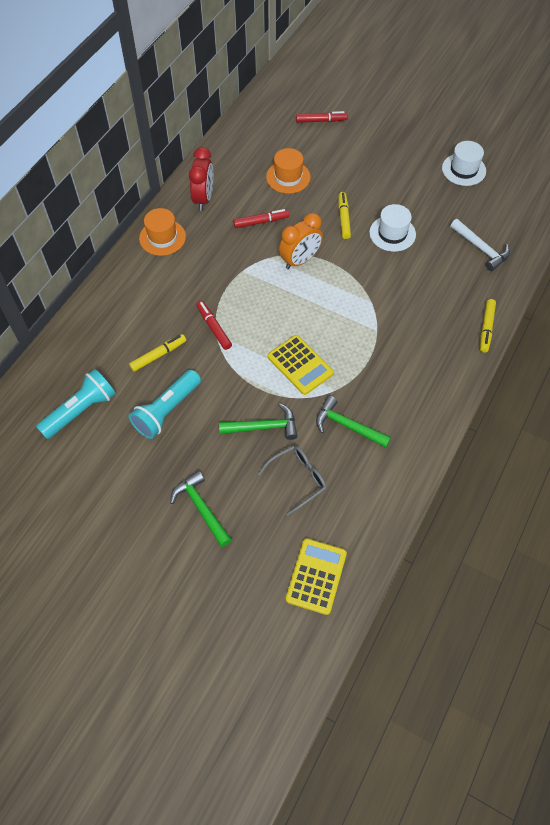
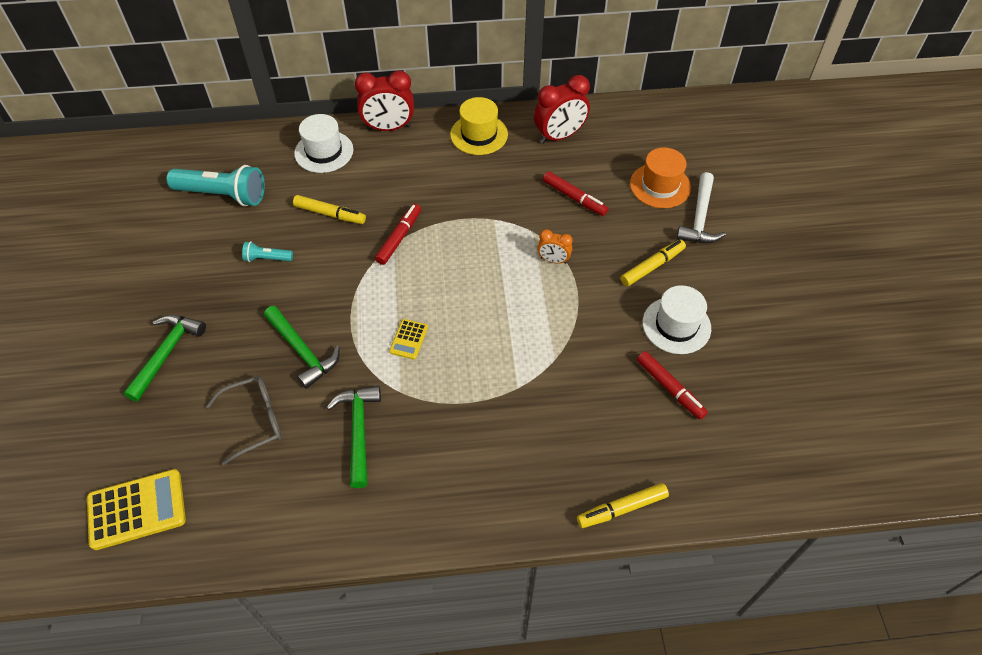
camera: 55 degrees right, 5 degrees down
(108, 282) = (389, 128): none -> red clock
(162, 237) = (479, 134): orange hat -> yellow hat
(166, 411) = (267, 258): turquoise flashlight -> turquoise flashlight, size x0.48
(297, 479) = (254, 421): grey glasses -> grey glasses turned 45 degrees counterclockwise
(300, 260) = (553, 260): orange clock -> orange clock, size x0.54
(300, 365) = (409, 339): yellow calculator -> yellow calculator, size x0.52
(321, 121) = (773, 168): red marker -> red marker (670, 388)
(463, 169) = (857, 346): white hat -> white hat (324, 152)
(481, 249) = (746, 434): white hammer -> white hammer (699, 218)

